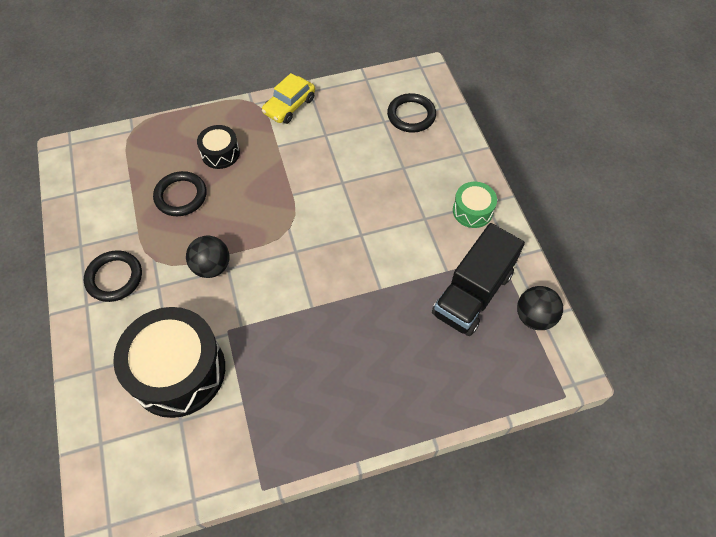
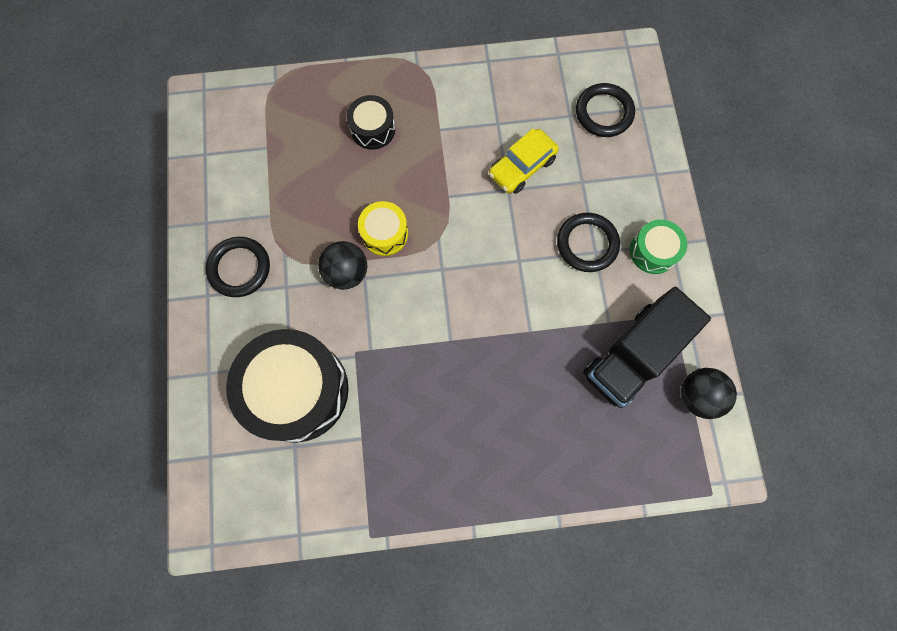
camera: 10 degrees right, 15 degrees up
(181, 196) = (322, 178): black ring -> black ring (587, 244)
(241, 231) = (385, 233): none -> yellow drum
(289, 106) = (461, 77): yellow car -> yellow car (522, 167)

